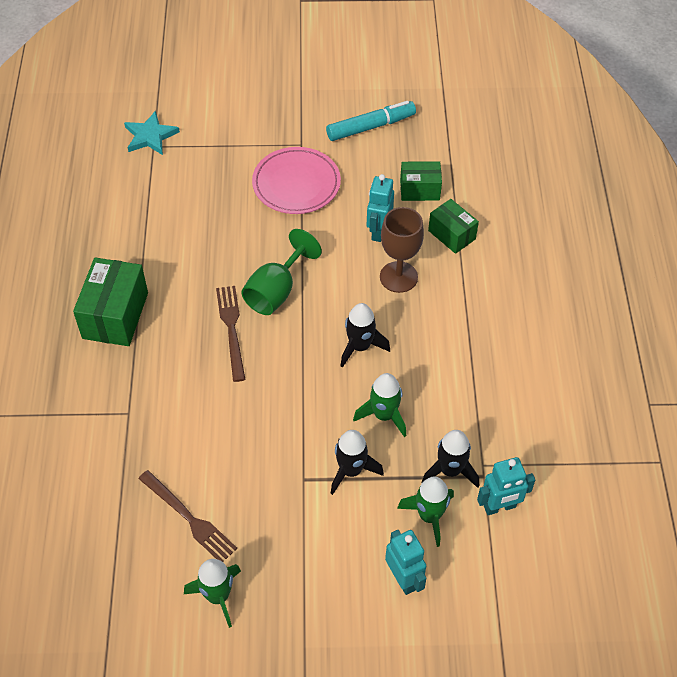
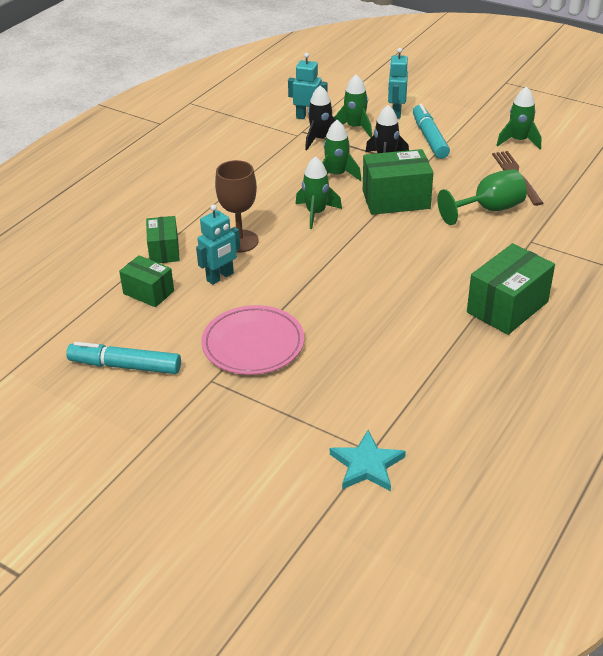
camera: 145 degrees left, 15 degrees down
(231, 329) = (409, 260): brown fork -> none
(276, 291) = (349, 270): green goblet -> green goblet (489, 209)
(296, 407) = (396, 199): none -> green box
(328, 543) = (429, 138): none -> turquoise marker
(360, 347) = (316, 213): black rocket -> green rocket

